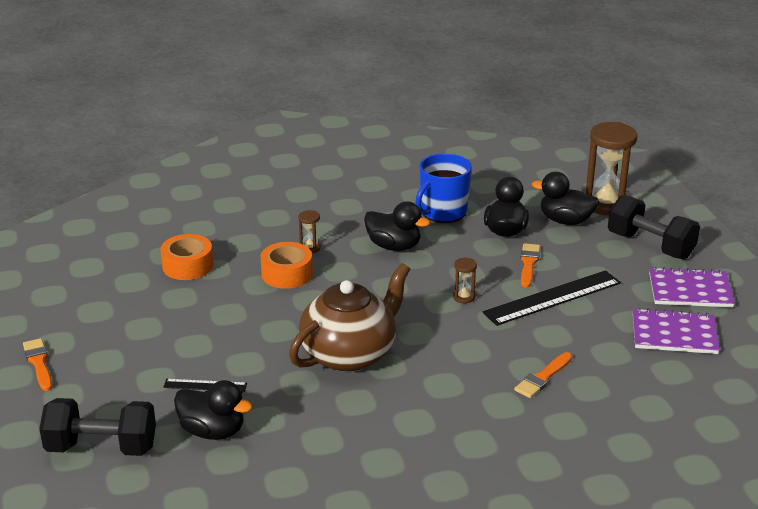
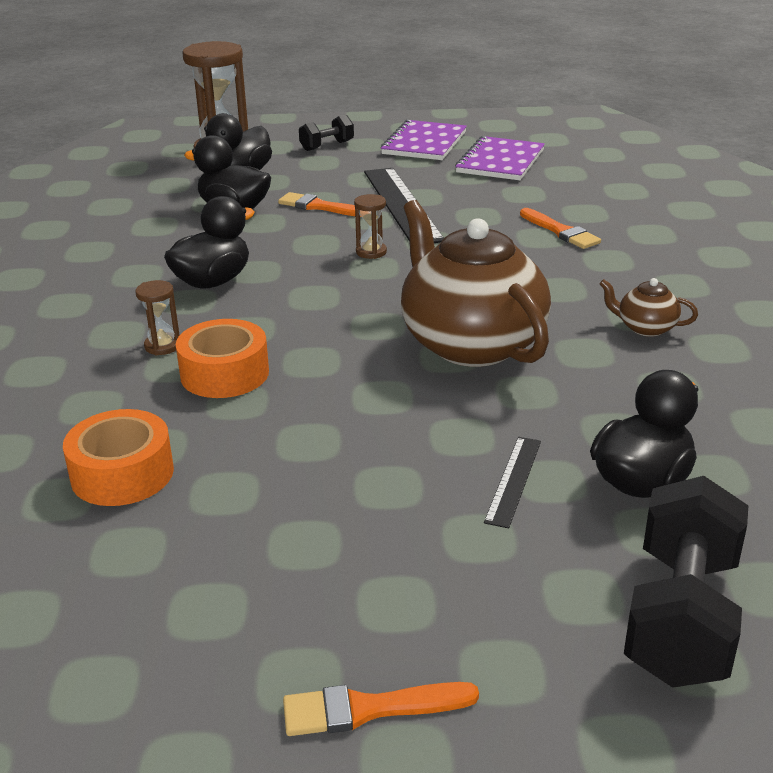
camera: 75 degrees left, 0 degrees up
(398, 427) = (645, 328): none -> brown teapot
(443, 212) = (152, 239): blue mug -> none
(650, 245) = (327, 146): black dumbbell -> black dumbbell, size x0.52

